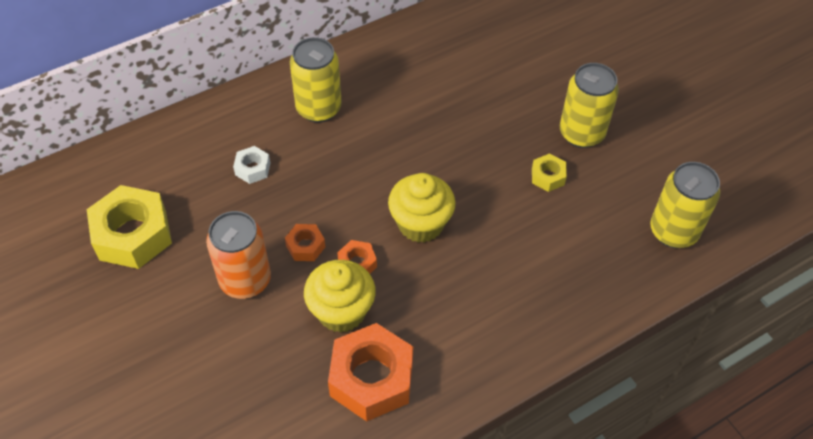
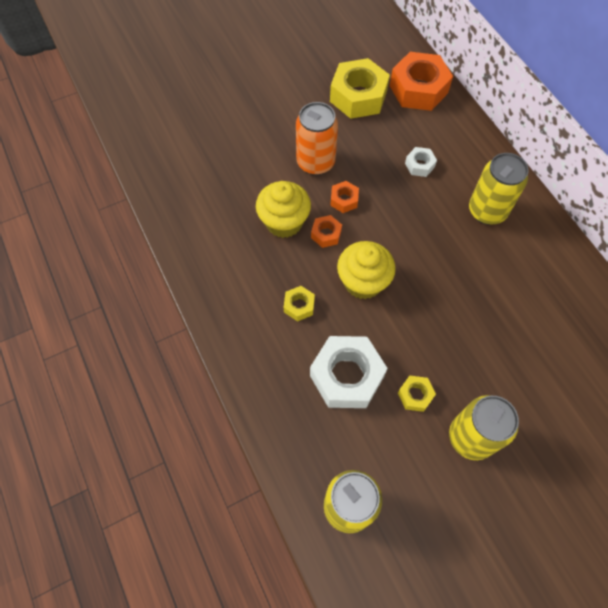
camera: 95 degrees right, 10 degrees up
(371, 379) = (226, 240): orange nut -> orange nut (418, 89)
(459, 287) = (299, 306): none -> yellow nut
(538, 236) = (347, 376): none -> white nut

